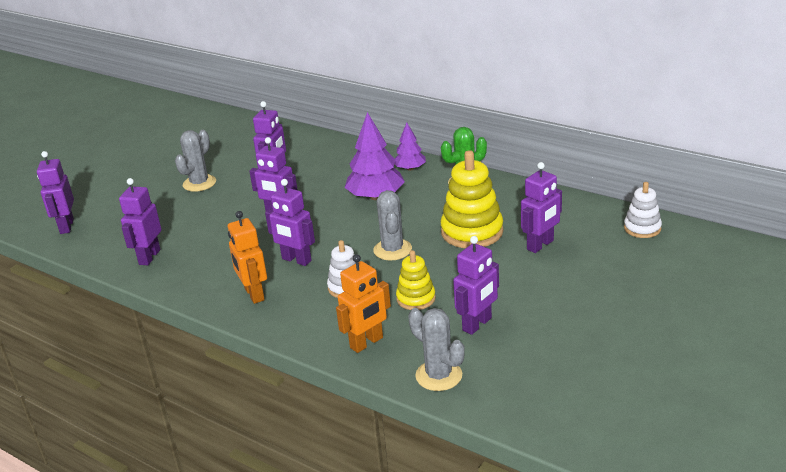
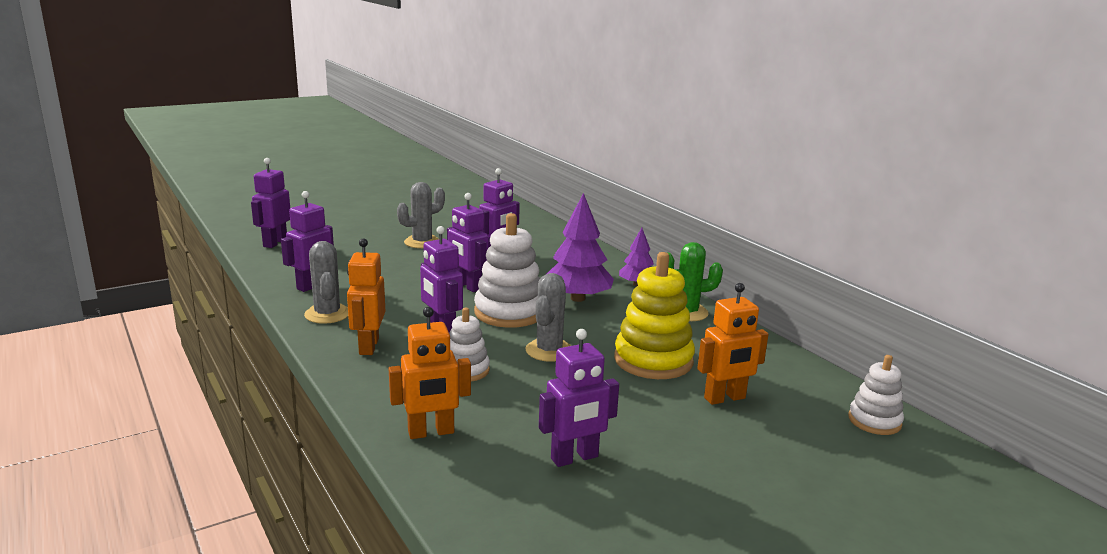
camera: 20 degrees right, 10 degrees down
(334, 227) = (509, 312): none -> white stacking toy
(416, 298) = (529, 406): yellow stacking toy -> none
(438, 375) = (476, 499): grey cactus -> grey cactus (327, 314)
(540, 245) = (725, 398): purple robot -> orange robot

